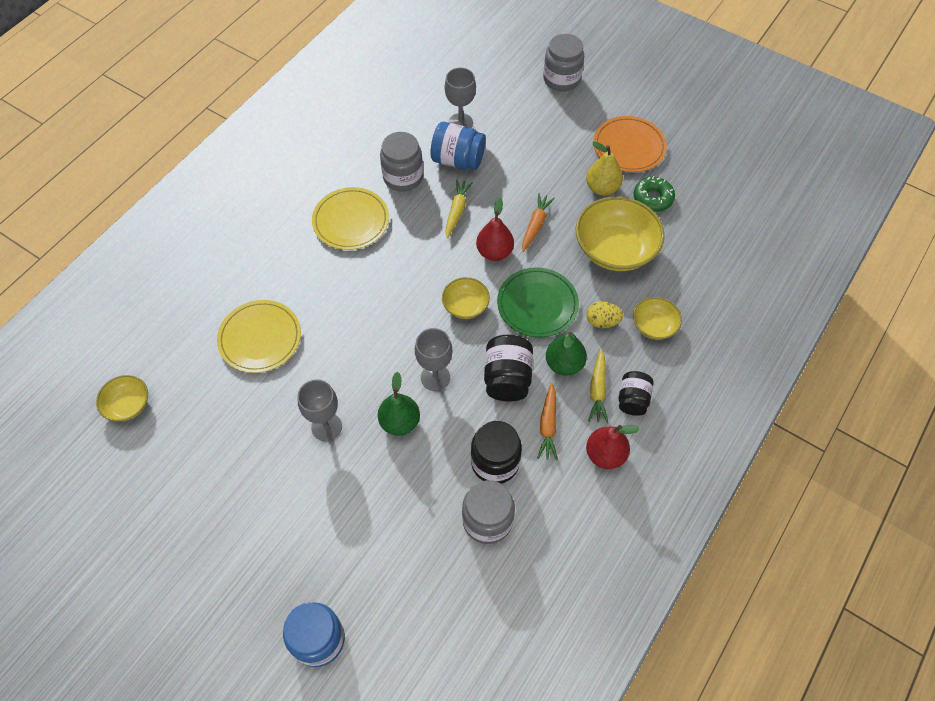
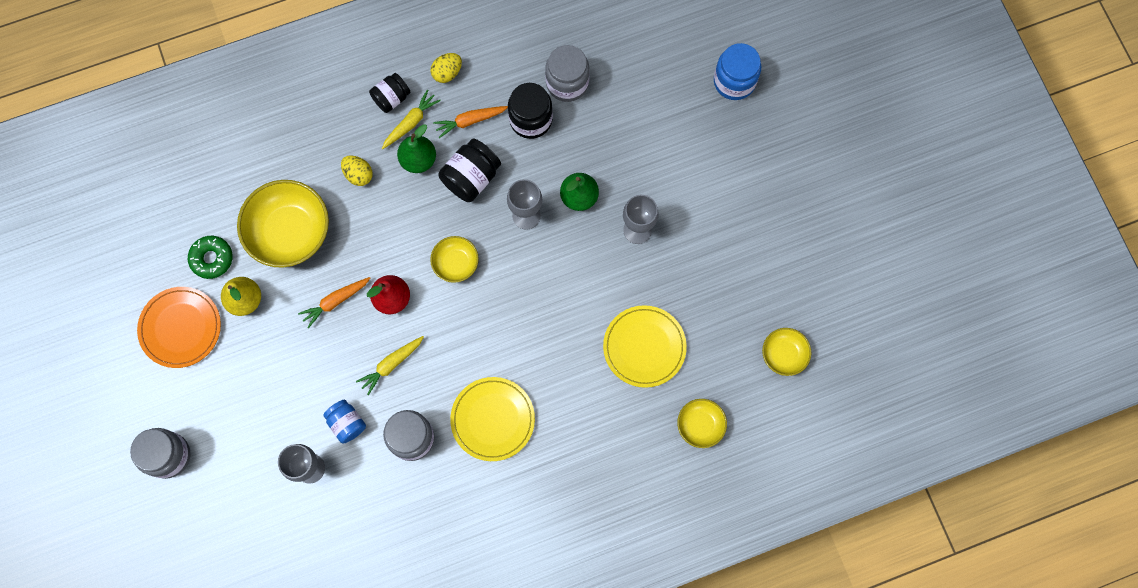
camera: 145 degrees left, 15 degrees up
(458, 160) = (347, 423): blue jar -> blue jar, size x0.66
(537, 304) = (397, 224): green plate -> none
(548, 425) = (470, 121): orange carrot -> orange carrot turned 150 degrees counterclockwise
(605, 454) = (447, 73): red pear -> yellow egg
(654, 326) = (321, 144): yellow bowl -> yellow bowl (700, 425)

